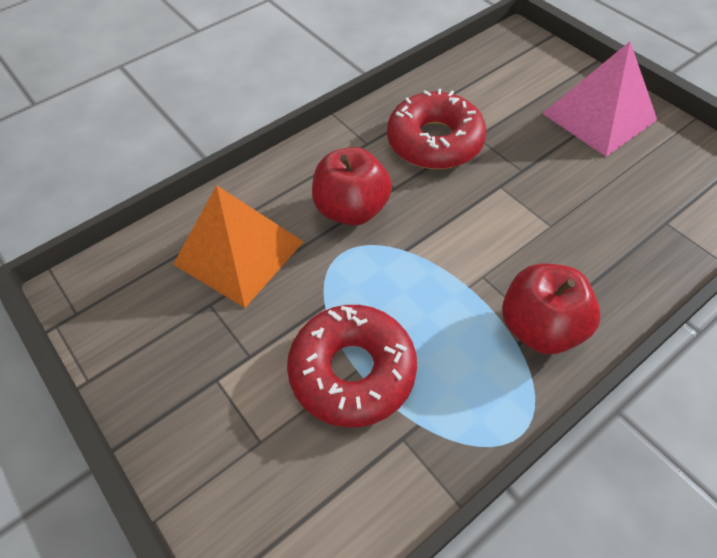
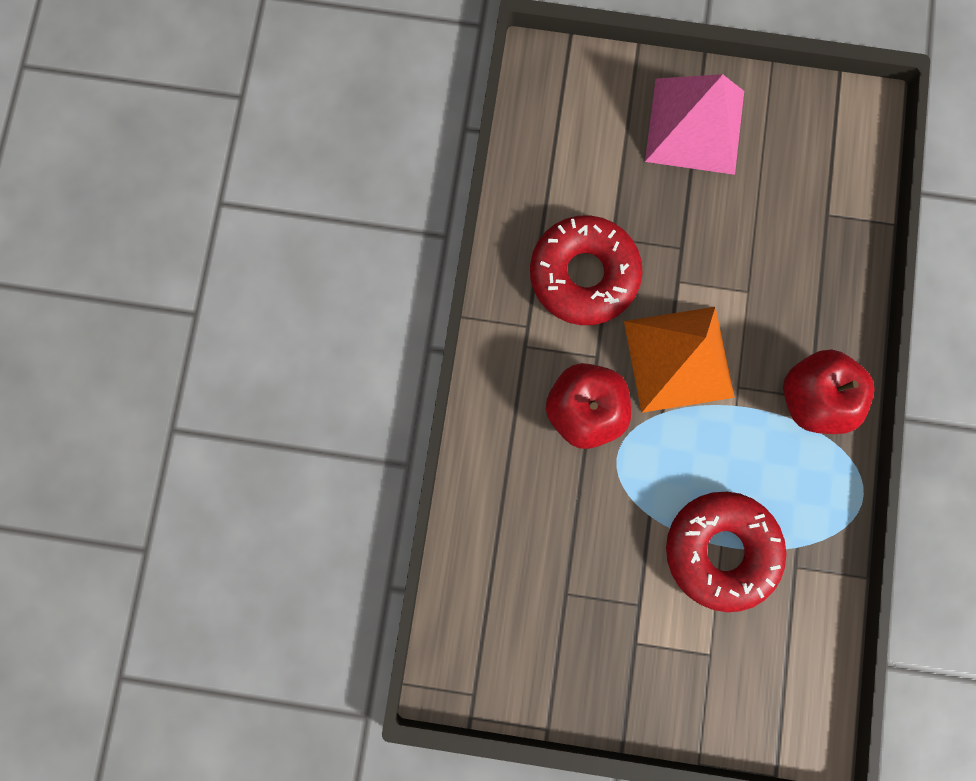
camera: 45 degrees left, 25 degrees up
(239, 252) = (538, 531): orange pyramid -> orange pyramid (678, 358)

